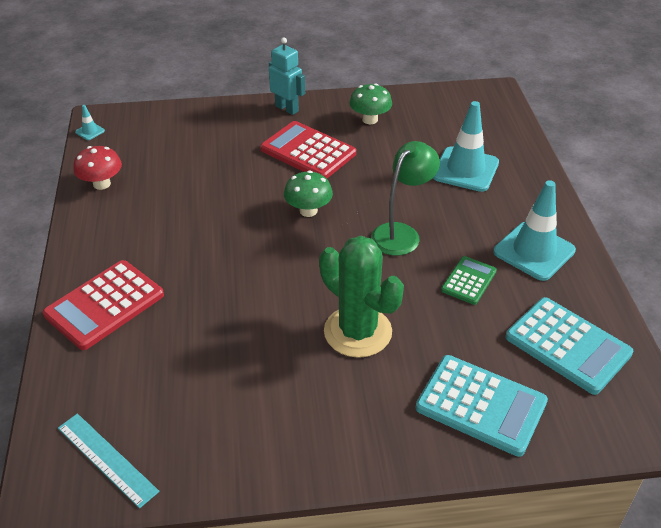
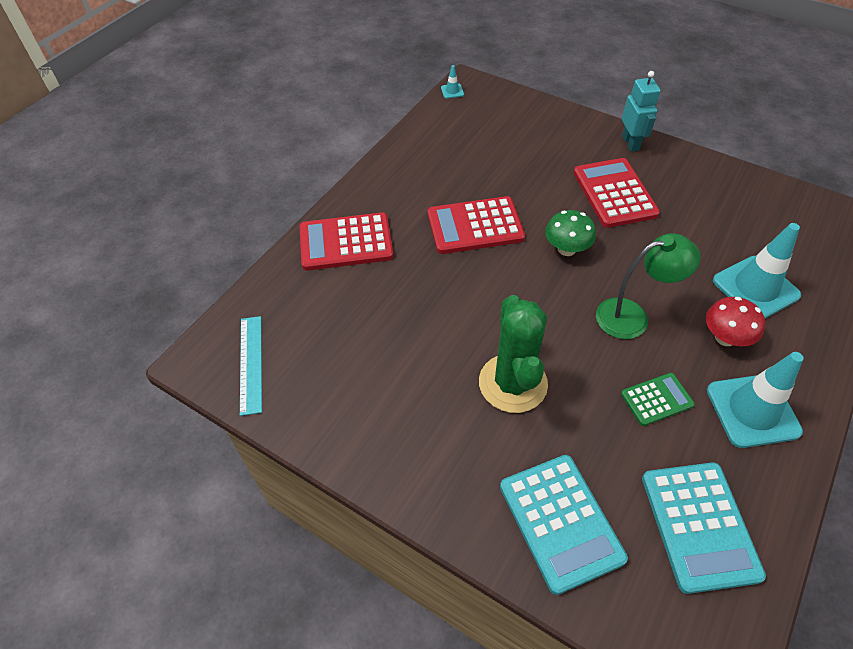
camera: 40 degrees right, 10 degrees up
(102, 184) = (424, 140): red mushroom -> red mushroom (725, 338)
(215, 231) = (475, 226): none -> red calculator
(370, 119) = (701, 190): green mushroom -> none

